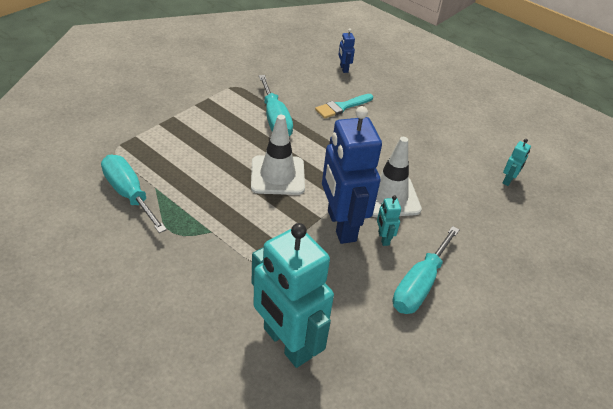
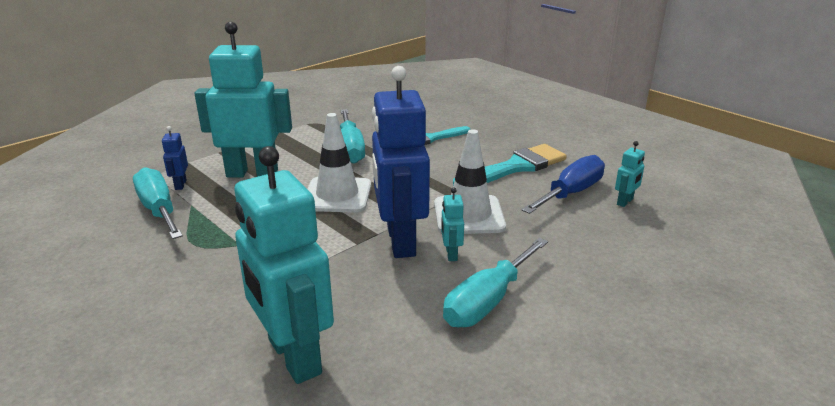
camera: 10 degrees right, 15 degrees down
(197, 150) = (252, 173): none -> turquoise robot
(343, 69) = (442, 108): blue robot -> blue robot (180, 185)
(417, 142) = (515, 167): none -> turquoise brush
(466, 171) = (571, 193): none -> blue screwdriver

